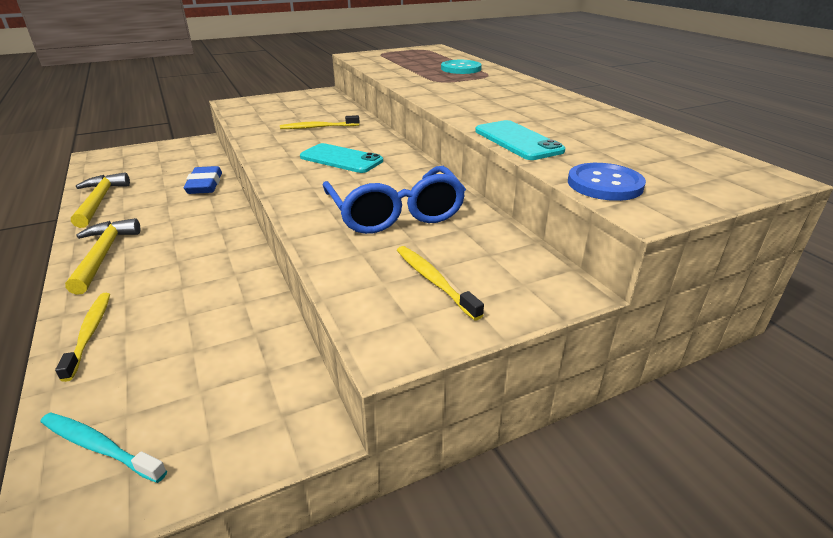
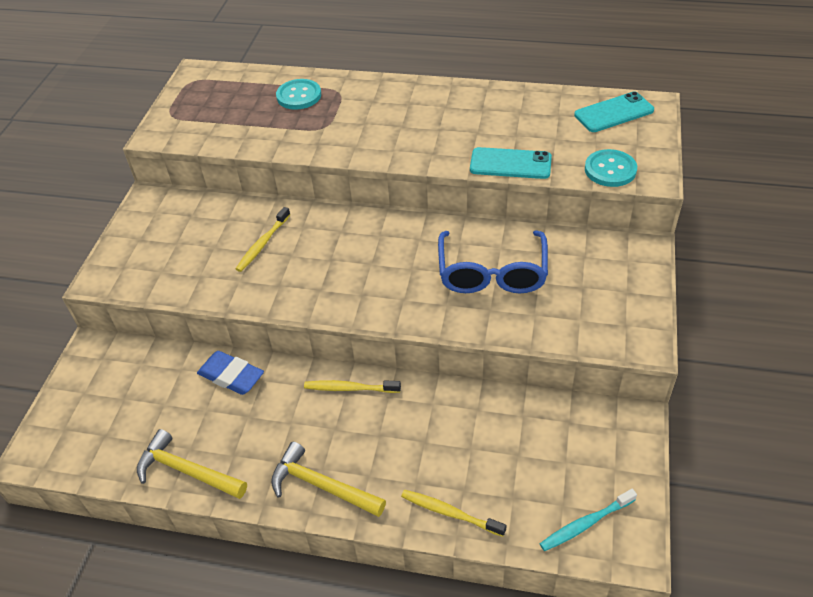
camera: 50 degrees left, 15 degrees up
(341, 159) = (361, 260): turquoise phone -> turquoise phone (614, 113)
(395, 213) = (492, 272): blue glasses -> blue glasses turned 75 degrees clockwise
(434, 281) = (596, 296): yellow toothbrush -> yellow toothbrush (350, 388)
(604, 184) = (610, 170): blue button -> turquoise button

